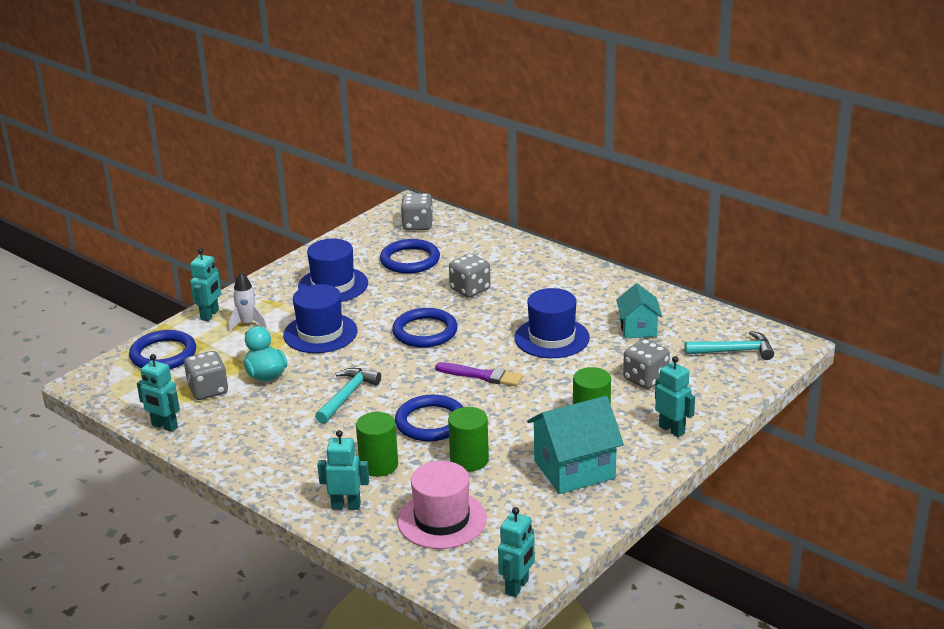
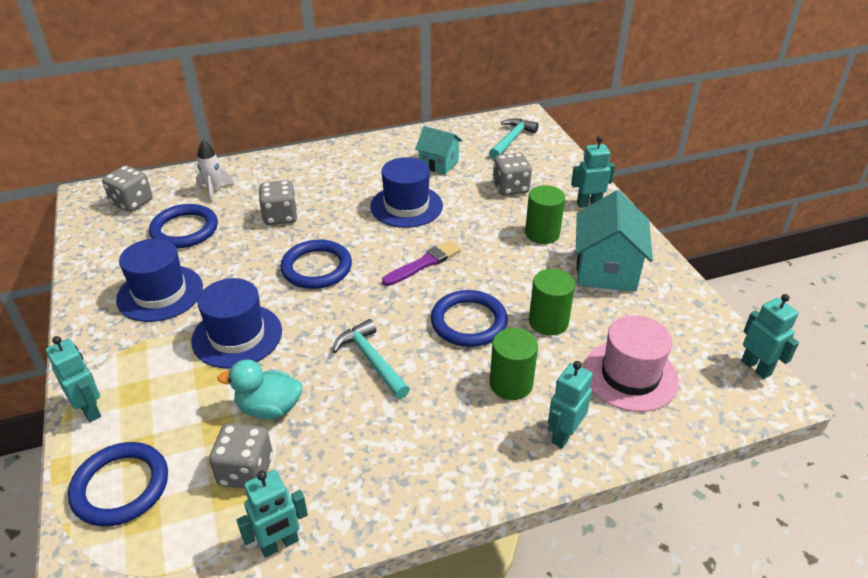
camera: 60 degrees left, 10 degrees up
(247, 324) = (150, 385): white rocket -> white rocket (214, 190)

